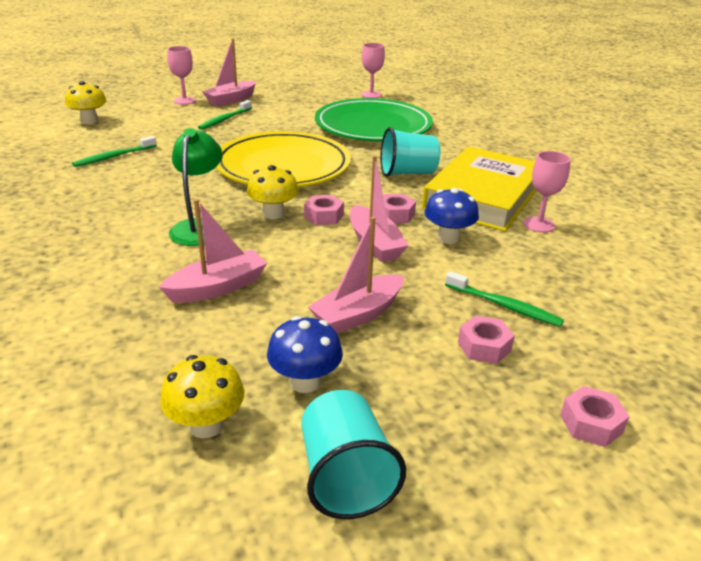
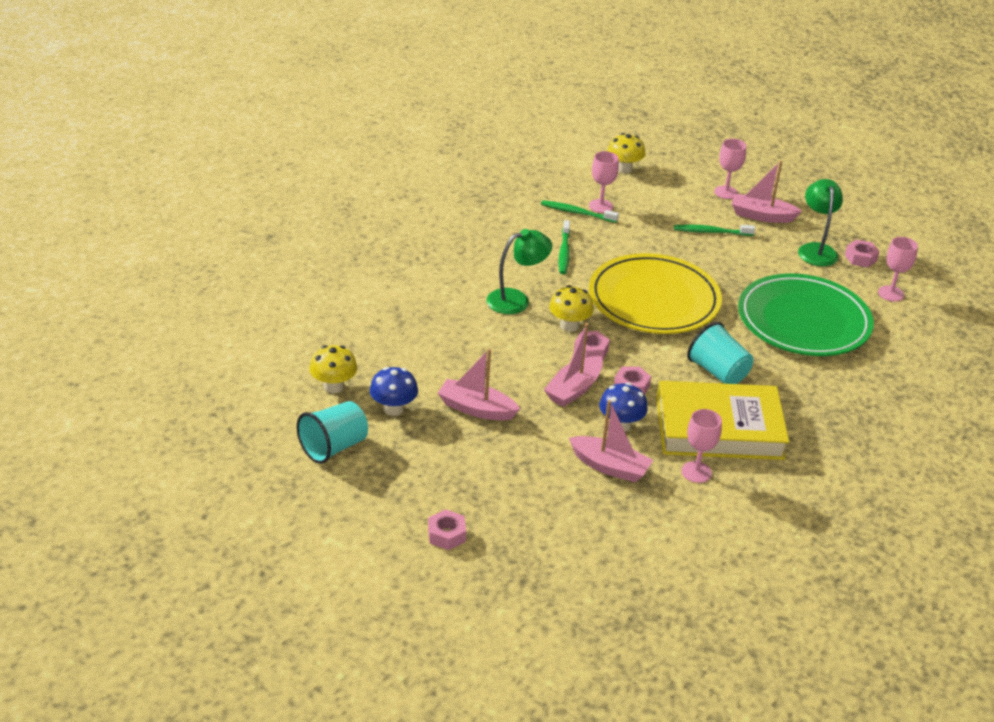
camera: 60 degrees right, 5 degrees up
(122, 145) = (600, 206): none -> pink goblet
(218, 287) = (453, 339): pink boat -> pink boat (610, 467)
(295, 98) = (816, 250): none -> green lamp
(484, 346) = (488, 474): pink nut -> pink nut (860, 258)
(504, 306) = (546, 474): green toothbrush -> green toothbrush (564, 252)

